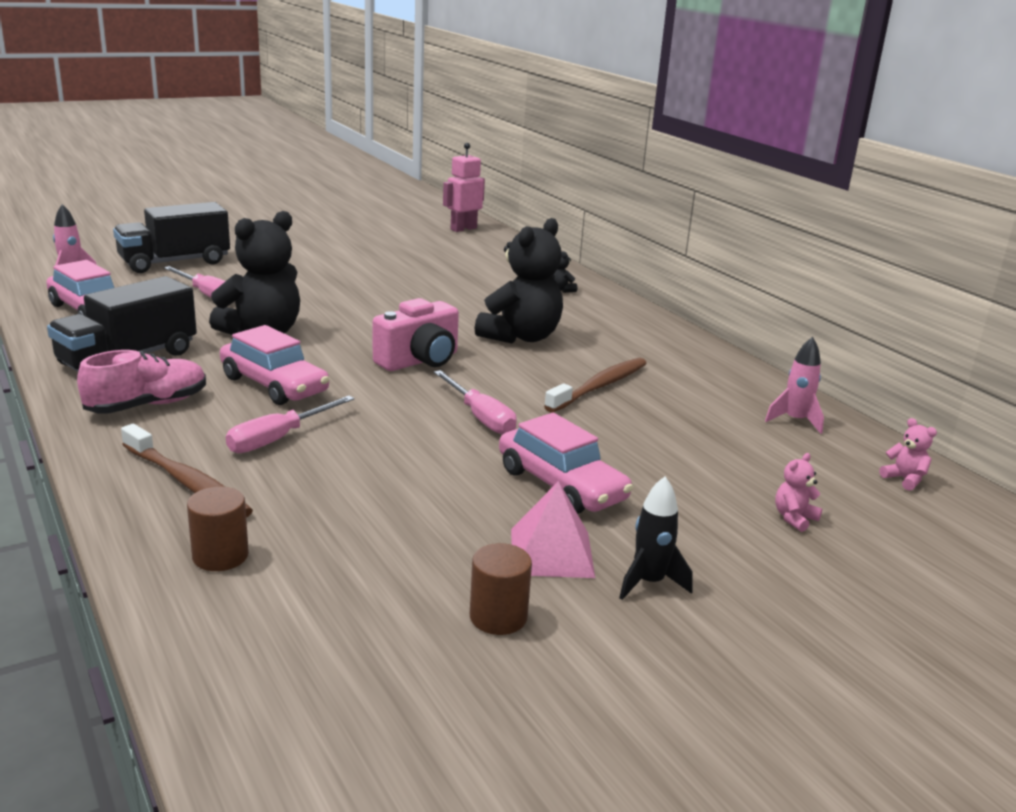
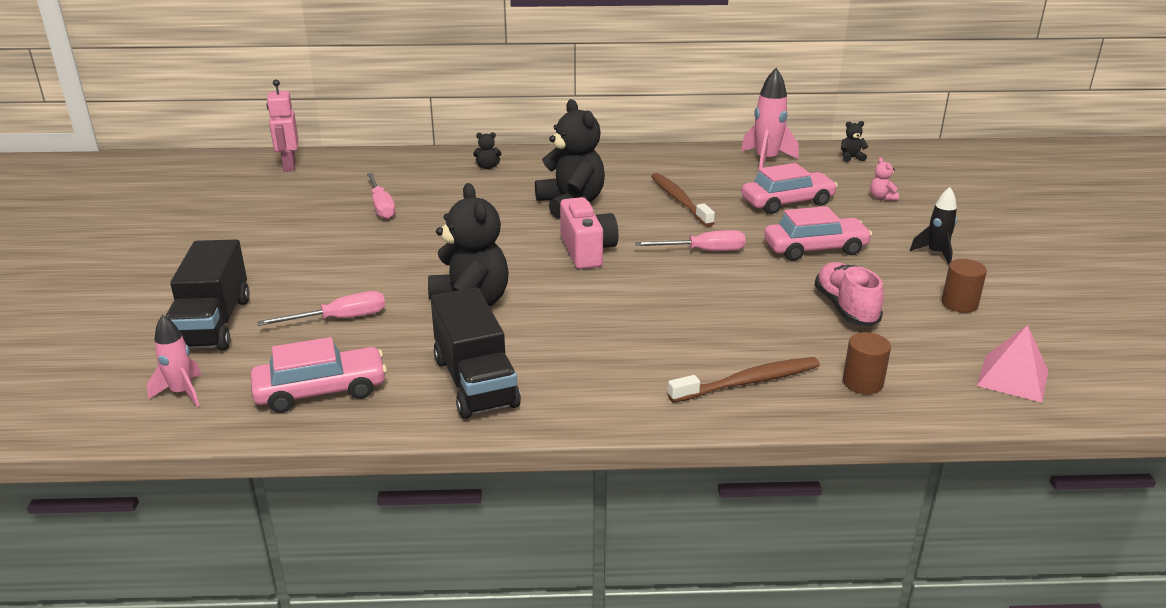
camera: 60 degrees left, 5 degrees up
(147, 405) = (592, 383): pink shoe -> pink shoe (845, 308)
(274, 385) = (590, 319): pink car -> pink car (787, 202)
(278, 438) = (693, 333): pink screwdriver -> pink screwdriver (381, 206)
(551, 552) = (895, 272): pink pyramid -> pink pyramid (1012, 378)
(795, 421) = (766, 160): pink rocket -> pink rocket, size x1.57
(904, 479) = (851, 158): pink teddy bear -> black teddy bear

